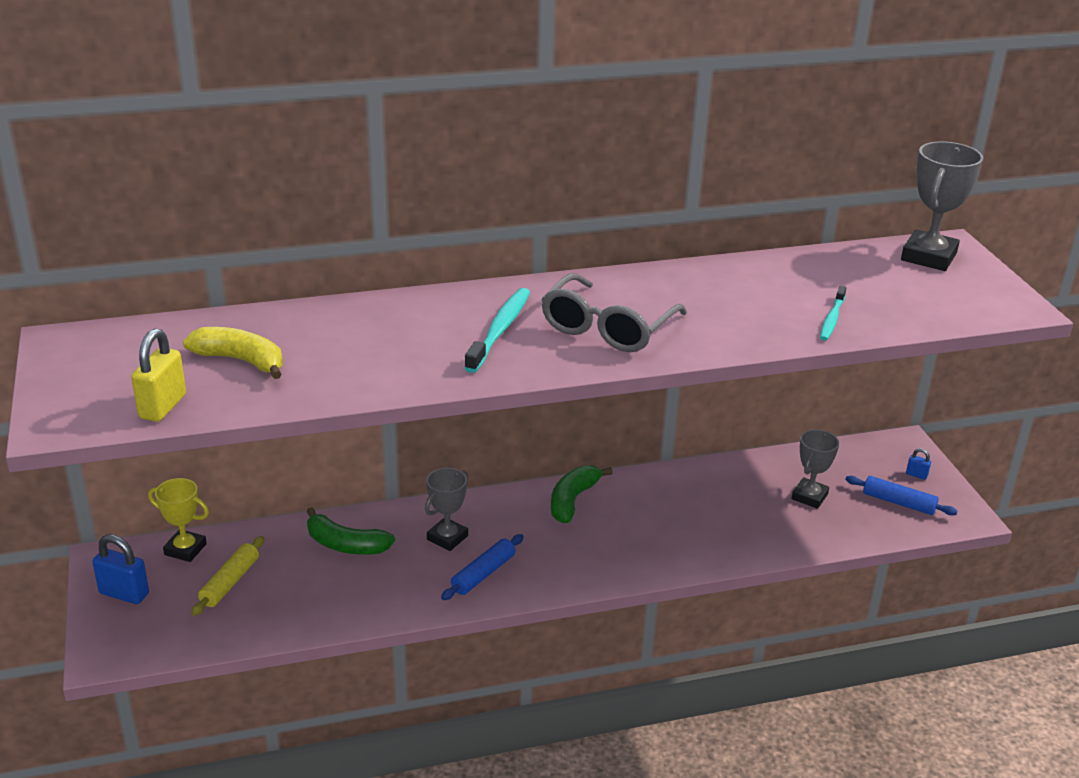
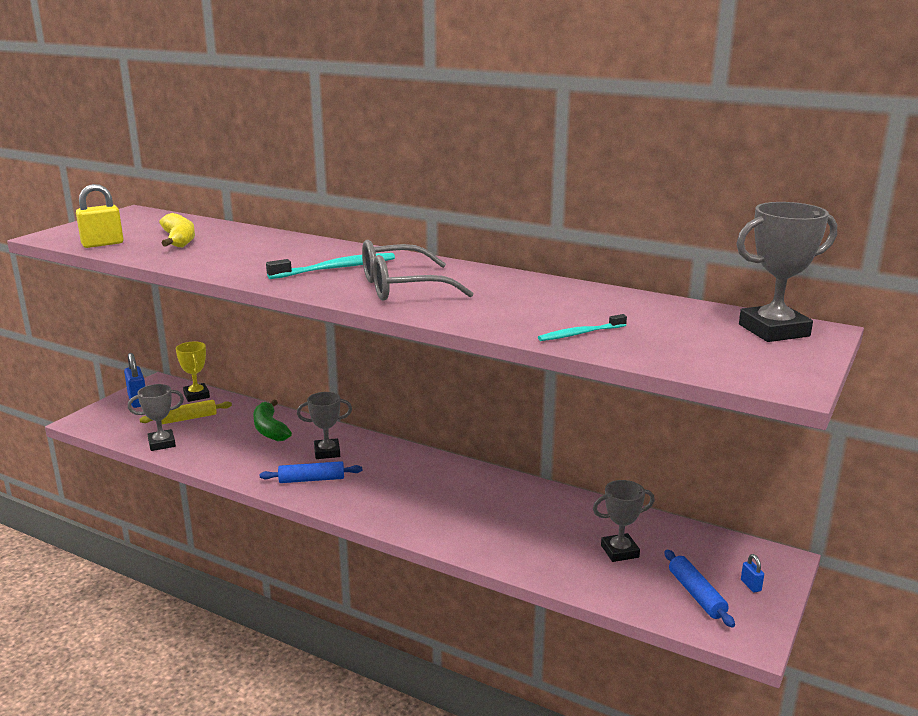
camera: 45 degrees right, 10 degrees down
(258, 625) = (162, 443): none -> grey trophy
(572, 500) = (437, 469): green banana -> none

